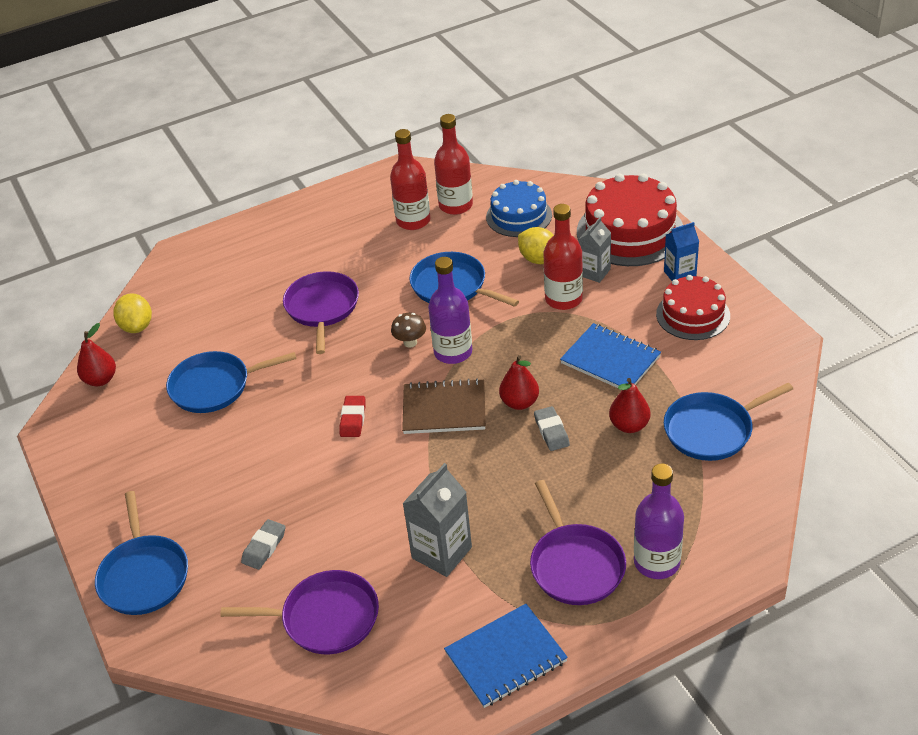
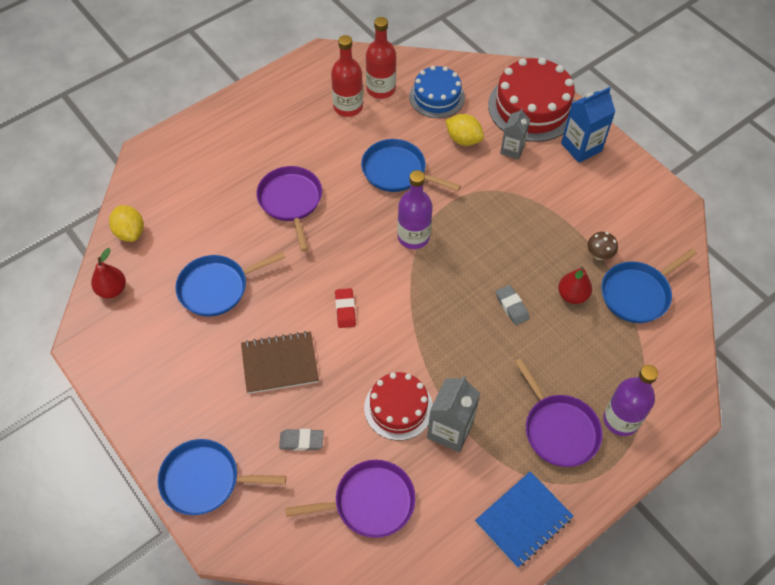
camera: 15 degrees left, 15 degrees up
(144, 575) = (205, 480): blue pan -> blue pan turned 120 degrees clockwise
(264, 547) = (301, 441): grey eraser -> grey eraser turned 75 degrees clockwise
(410, 342) = (375, 230): brown mushroom -> brown mushroom (599, 255)
(444, 409) = (419, 293): brown notebook -> brown notebook (280, 363)
(519, 402) = (480, 281): red pear -> none
(563, 299) = (493, 177): red bottle -> none
(610, 360) = (544, 234): blue notebook -> none
(680, 274) = (581, 147): blue carton -> blue carton, size x1.51
(693, 315) = (600, 185): red cake -> red cake (398, 408)

